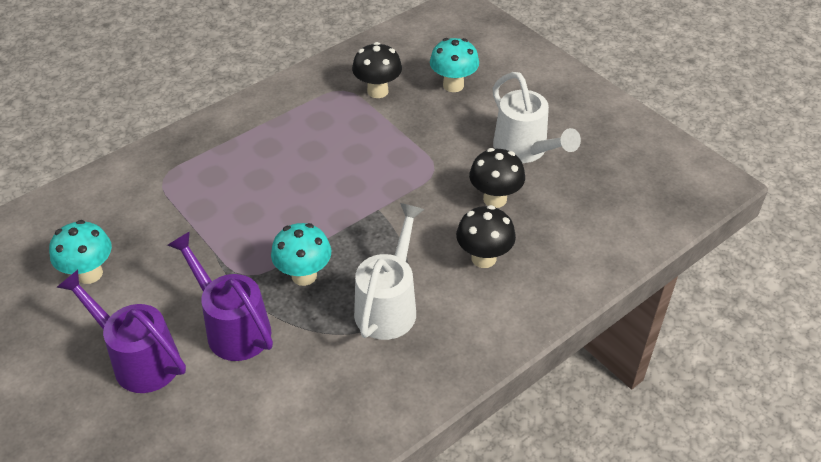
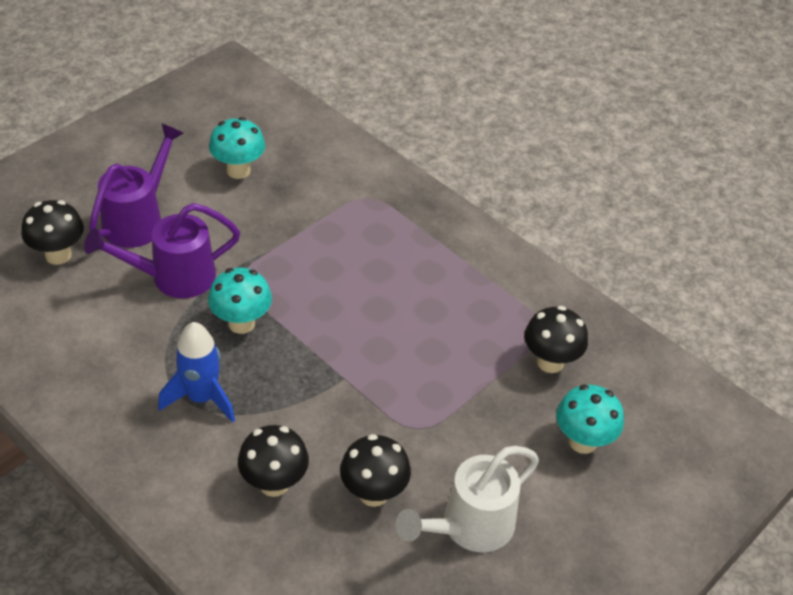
camera: 80 degrees right, 0 degrees up
(174, 432) = (58, 255): none -> black mushroom
(233, 327) = (174, 277): purple watering can -> purple watering can turned 150 degrees counterclockwise
(389, 305) = (201, 398): white watering can -> blue rocket

